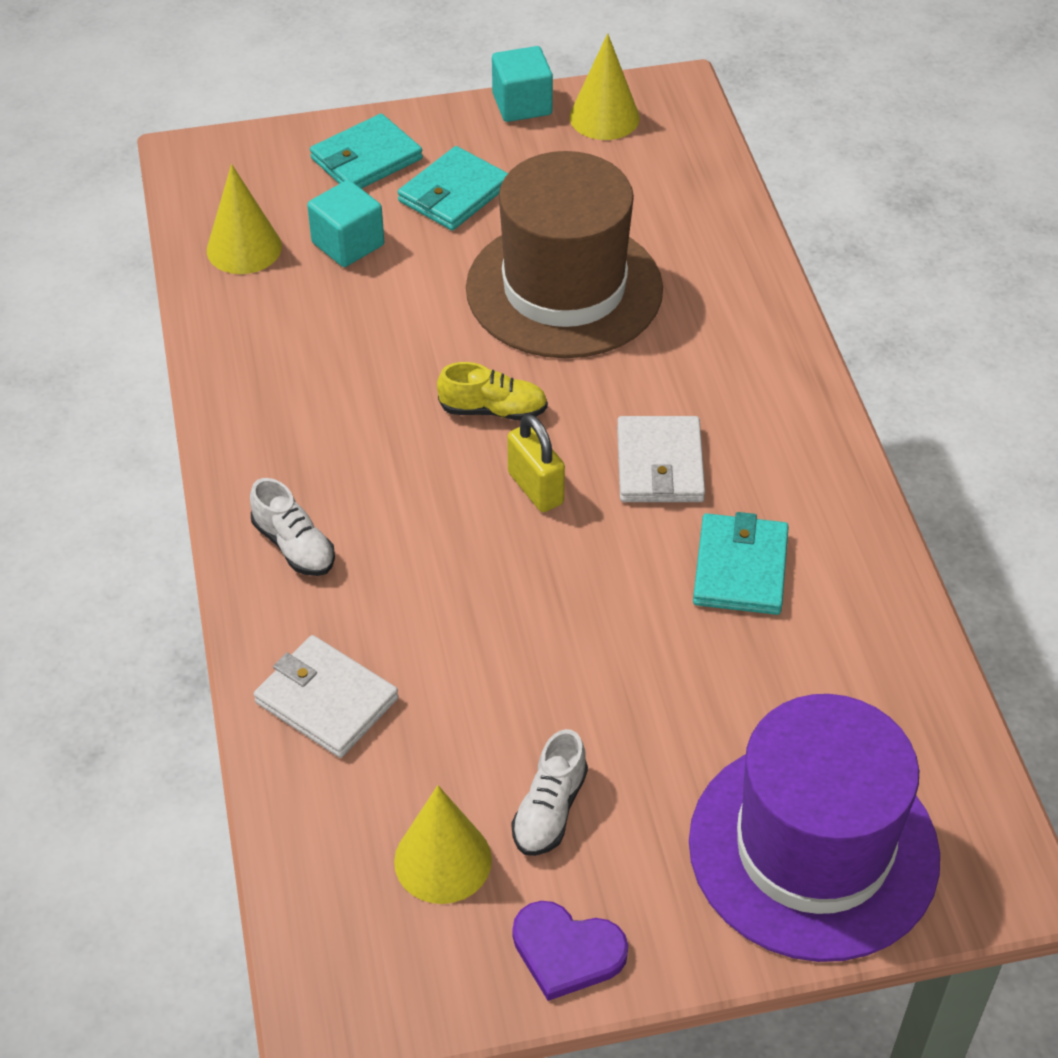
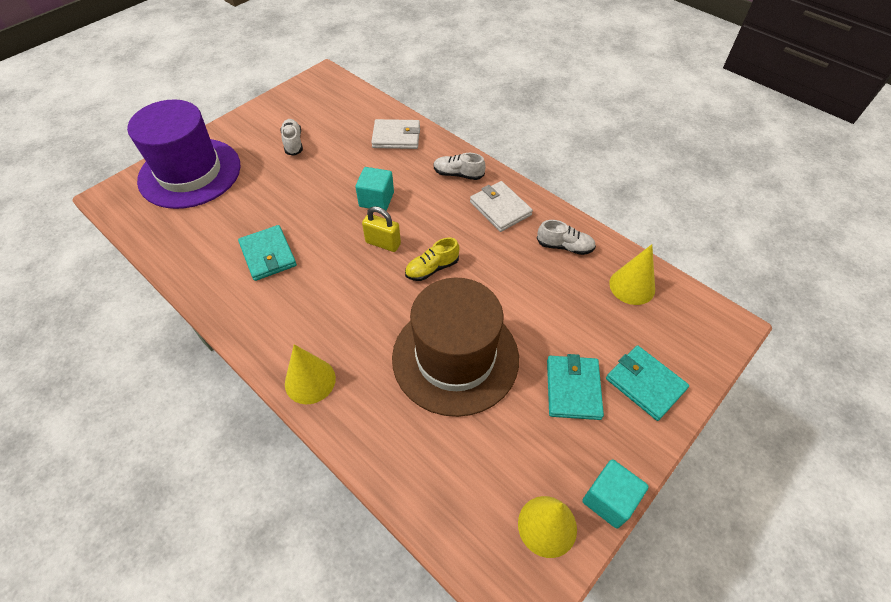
camera: 145 degrees right, 5 degrees up
(267, 339) = (564, 246): none -> white shoe
(348, 244) = (589, 318): turquoise cube -> turquoise cube (376, 199)
(366, 158) = (645, 384): turquoise wallet -> turquoise wallet turned 60 degrees counterclockwise
(443, 860) = (319, 117): yellow cone -> yellow cone (310, 380)
(567, 951) = (262, 114): purple heart -> none
(659, 464) = (334, 283): white wallet -> white wallet (500, 208)

